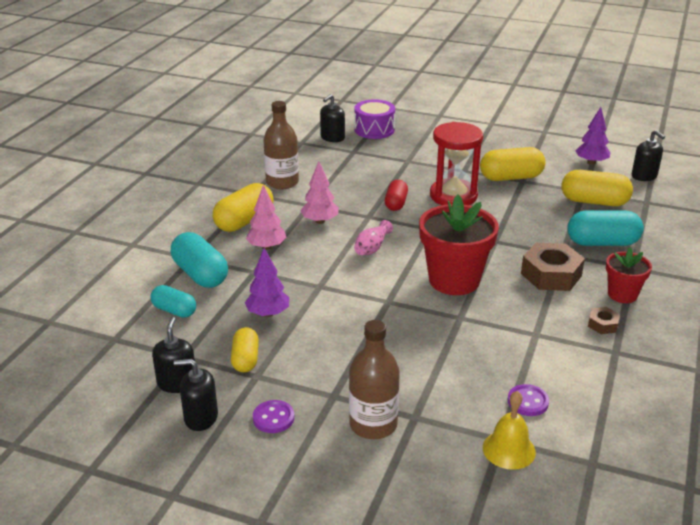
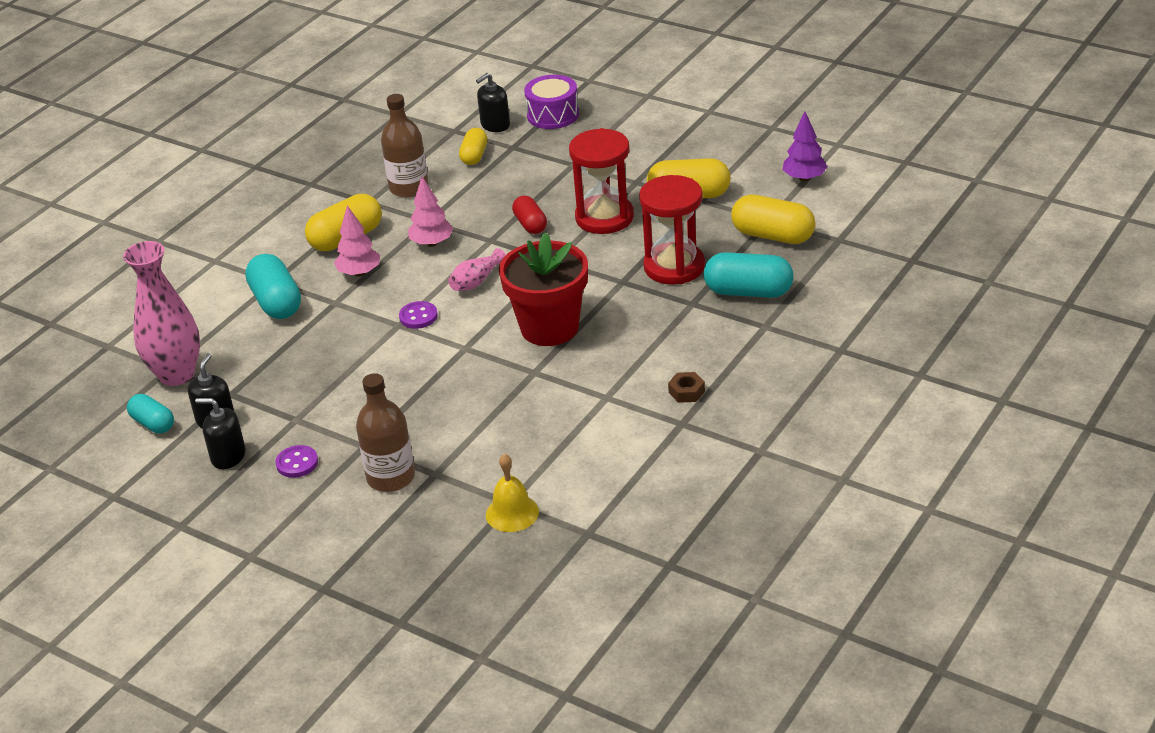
camera: 15 degrees right, 5 degrees up
(124, 343) = (176, 374): none -> pink vase
(174, 311) = (236, 342): turquoise capsule -> turquoise capsule (153, 424)
(245, 359) = (291, 401): yellow capsule -> yellow capsule (474, 156)
(268, 314) = (331, 353): purple tree -> none
(396, 203) = (530, 224): red capsule -> red capsule turned 45 degrees counterclockwise
(527, 402) = (557, 468): purple button -> purple button (418, 316)
(530, 228) = (674, 267): none -> red hourglass
(551, 275) = (663, 328): brown nut -> none
(622, 294) = (731, 358): red flower pot -> none
(644, 176) = (860, 202): black soap dispenser -> none

